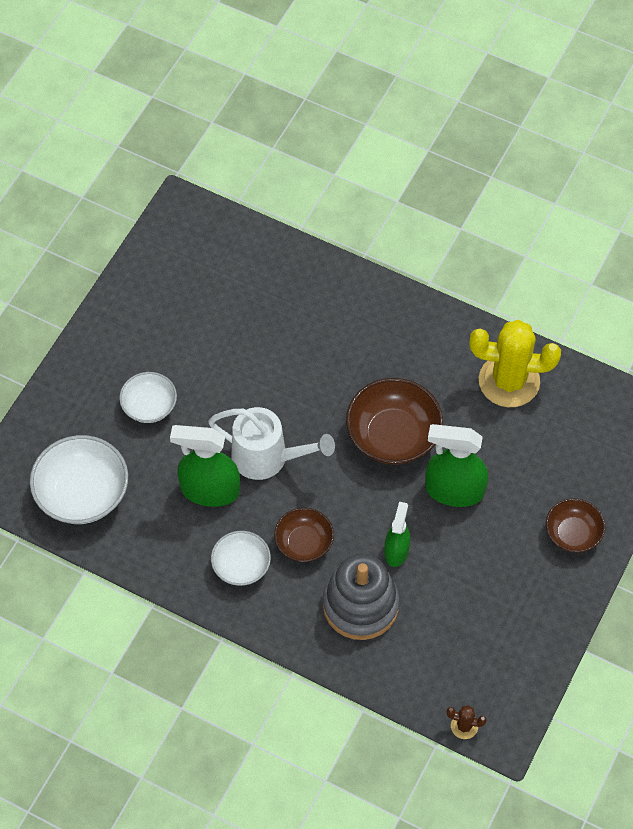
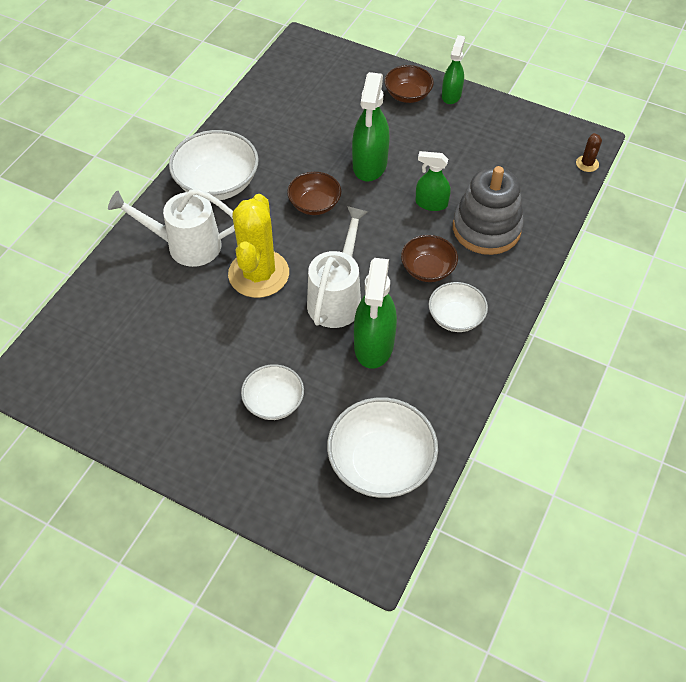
camera: 90 degrees left, 5 degrees down
(335, 320) = (185, 245): none -> white watering can
(393, 436) = (314, 204): brown bowl -> brown bowl, size x0.60
(421, 343) = (217, 183): none -> white bowl
(509, 381) = (262, 127): yellow cactus -> yellow cactus (258, 274)
(576, 583) = (451, 95): none -> green spray bottle

